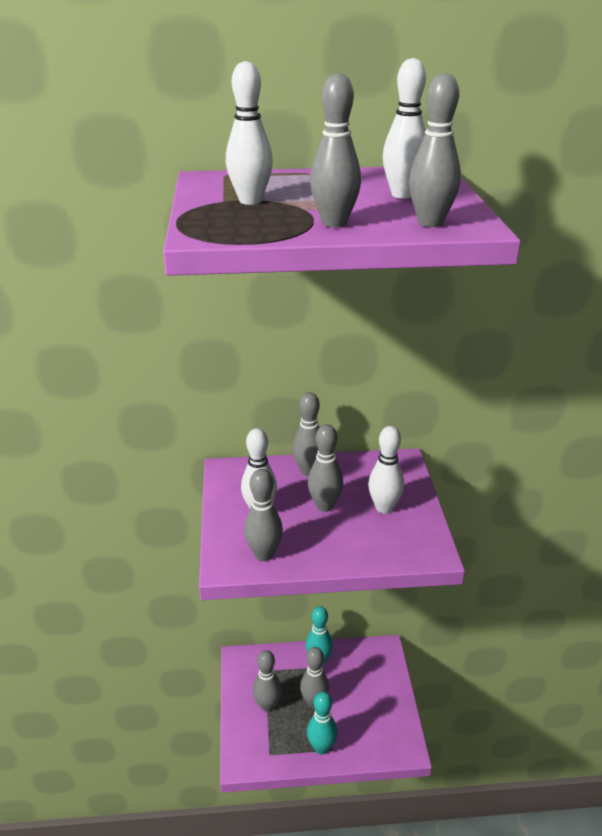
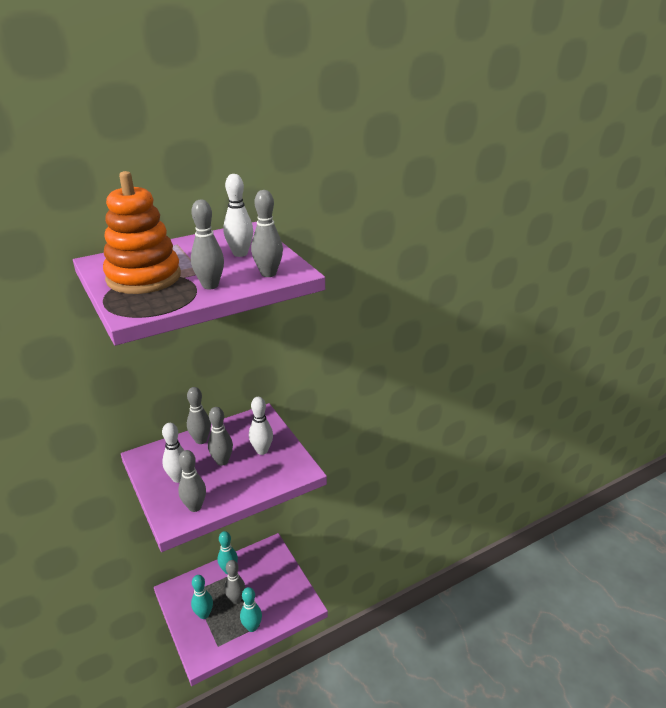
camera: 25 degrees left, 0 degrees up
(250, 201) = (144, 277): white bowling pin -> orange stacking toy
(267, 705) = (204, 614): grey bowling pin -> turquoise bowling pin

